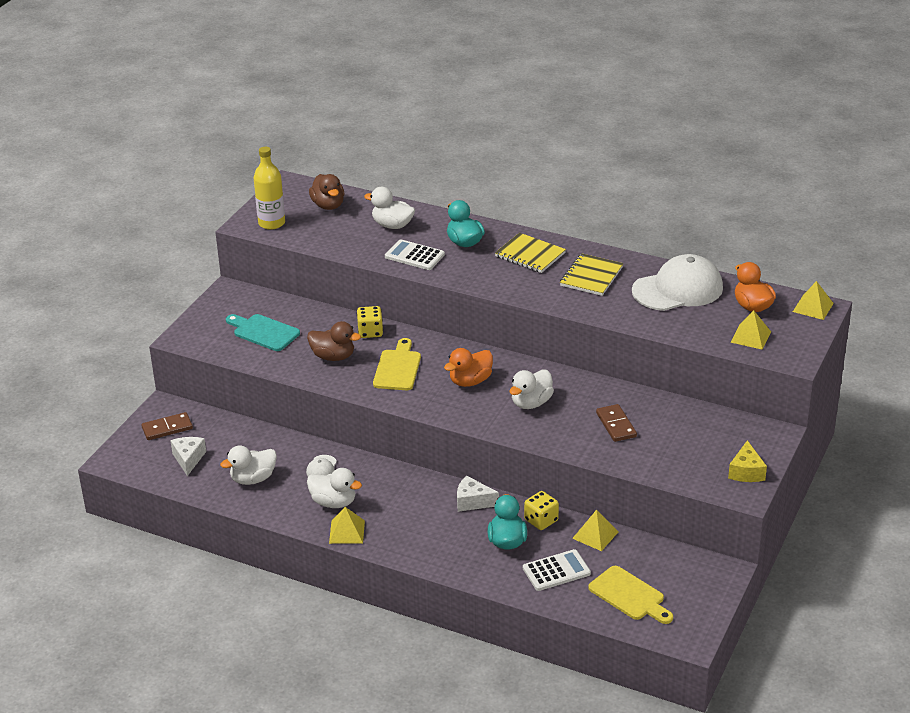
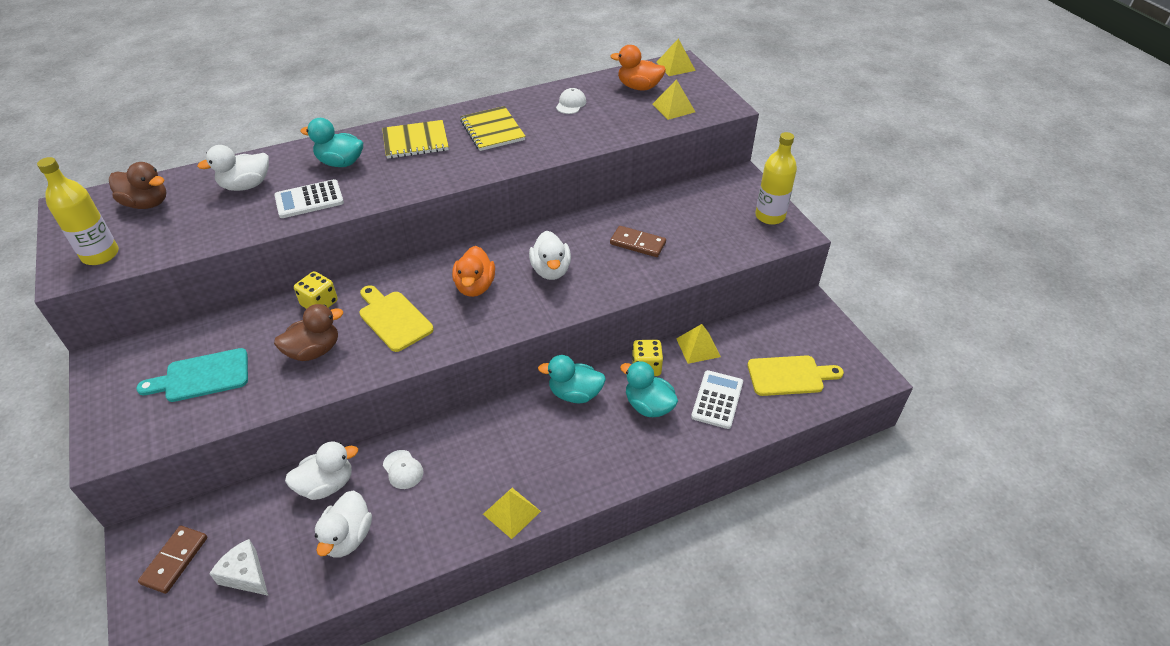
camera: 50 degrees left, 10 degrees up
(333, 502) = (460, 494): white duck -> white duck (326, 485)
(473, 501) = (575, 394): white cheese -> turquoise duck
(678, 289) = (571, 104): white cap -> white cap, size x0.40
(746, 472) = (770, 216): yellow cheese -> yellow bottle

